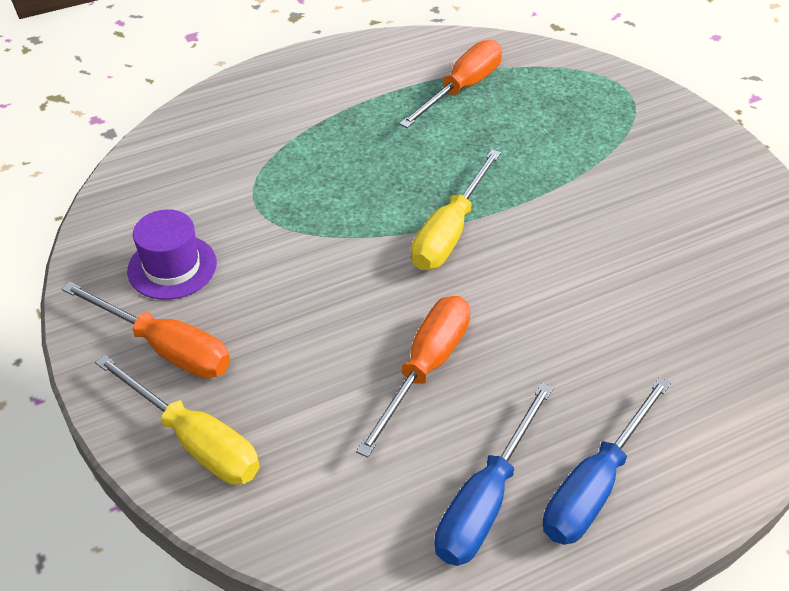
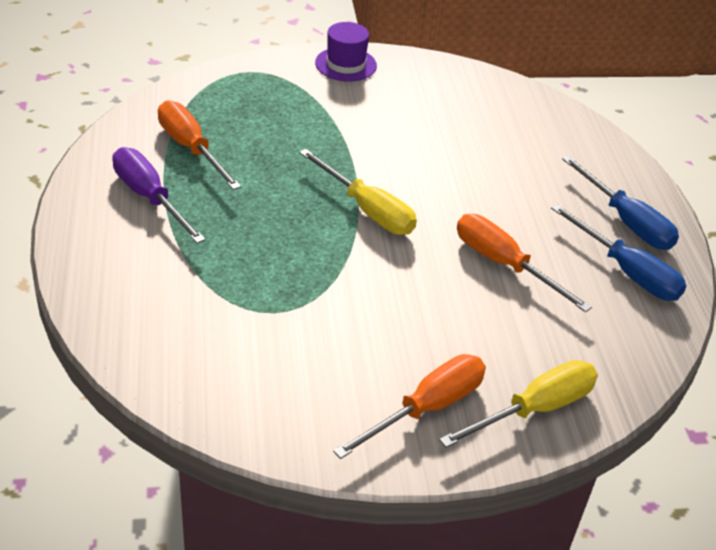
camera: 75 degrees left, 5 degrees down
(172, 267) = (326, 385): purple hat -> purple hat (346, 64)
(371, 87) = (149, 197): none -> purple screwdriver

